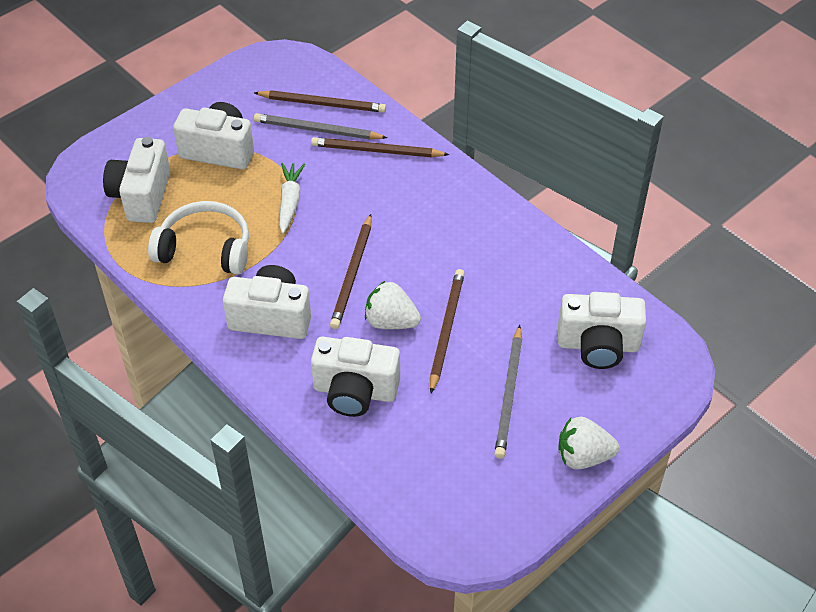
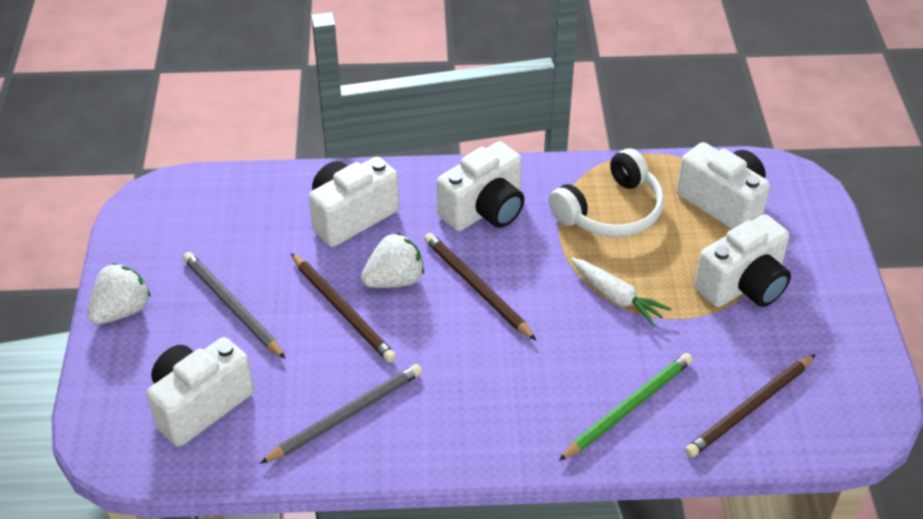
camera: 130 degrees right, 5 degrees down
(317, 130) = (708, 378): grey pencil -> grey pencil (346, 415)
(376, 151) = (628, 408): brown pencil -> green pencil

